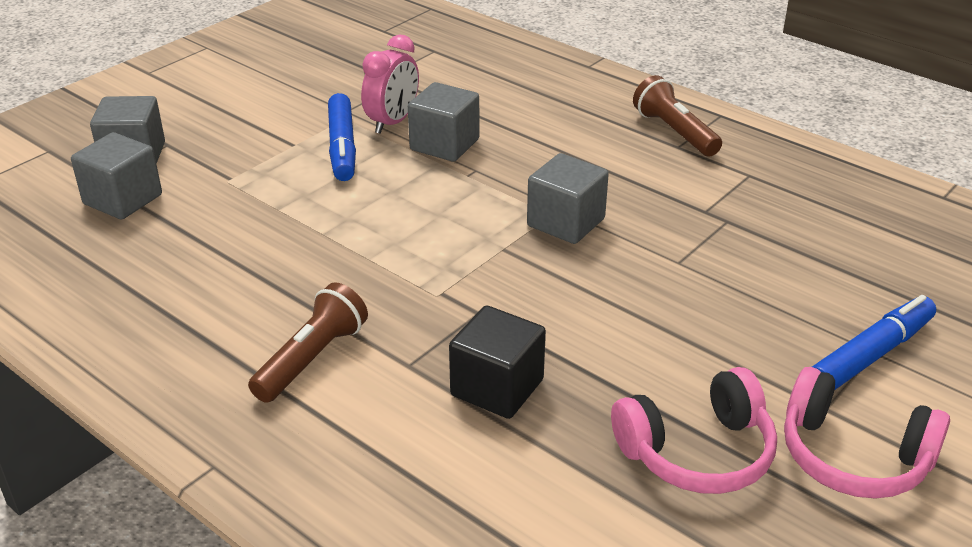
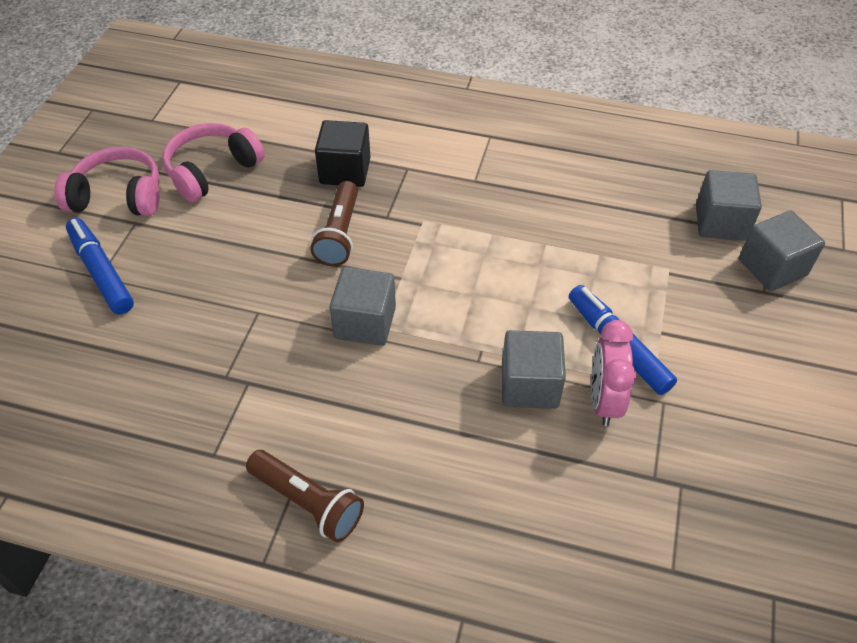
camera: 155 degrees right, 15 degrees up
(311, 359) = (467, 153): brown flashlight -> brown flashlight (339, 234)
(870, 355) = (101, 272): blue marker -> blue marker turned 120 degrees clockwise

